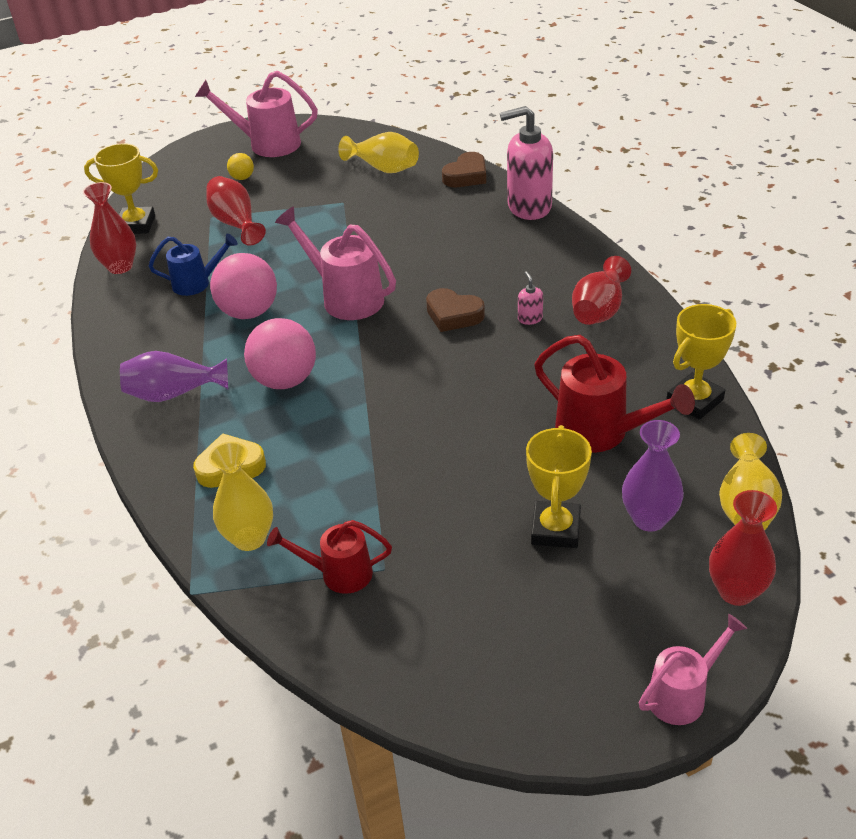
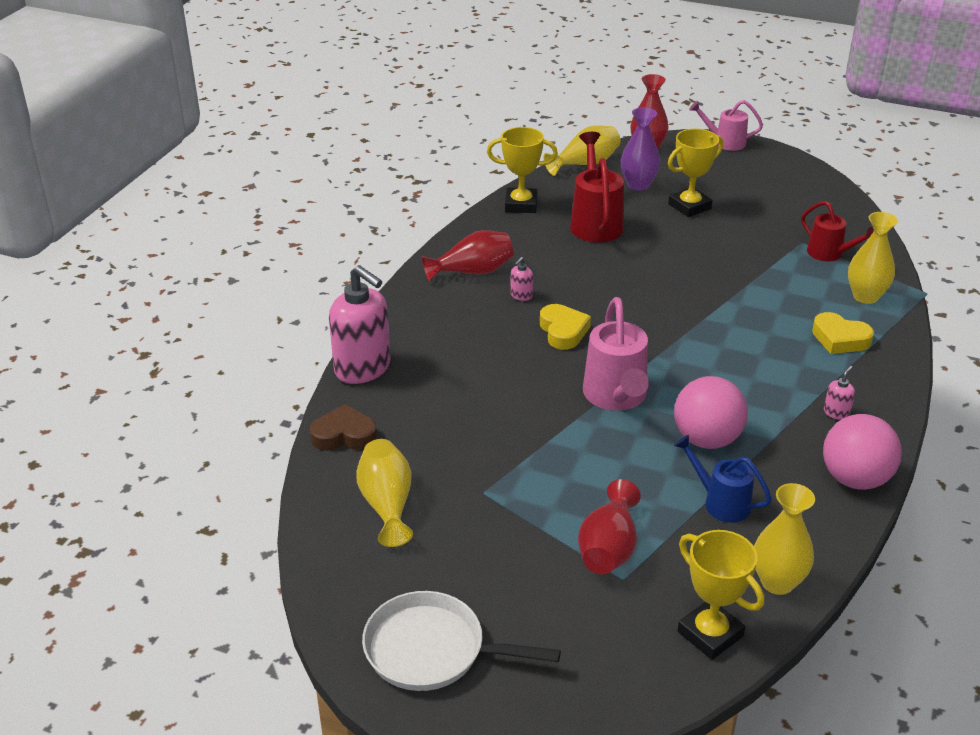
camera: 135 degrees left, 5 degrees down
(120, 266) = (777, 582): red vase -> yellow vase
(173, 393) = (836, 413): purple vase -> pink soap dispenser
(242, 178) = (526, 613): yellow ball -> none
(267, 144) = (432, 650): pink watering can -> white pan
(285, 380) = (741, 367): pink ball -> pink ball (855, 479)
(453, 315) = (563, 331): brown heart -> yellow heart

